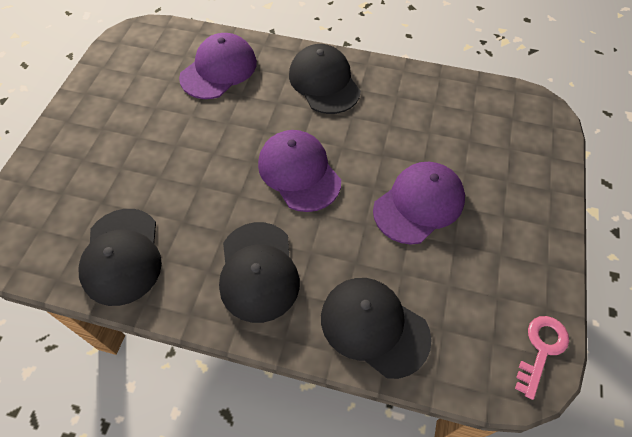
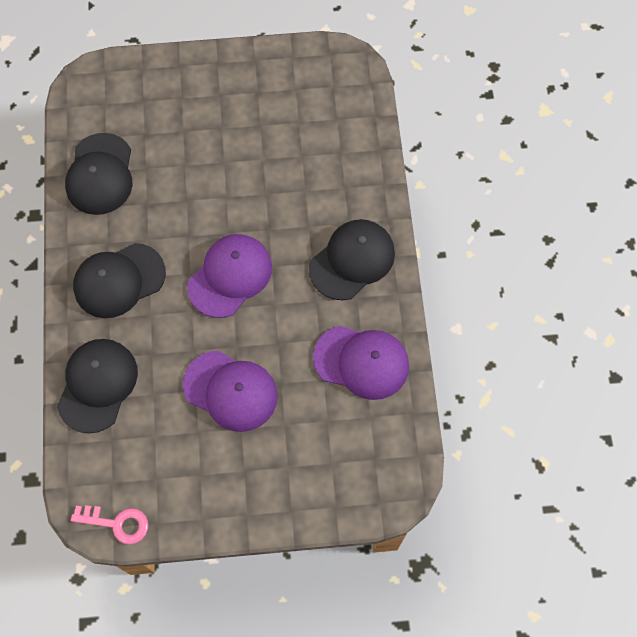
camera: 70 degrees right, 10 degrees up
(122, 256) = (100, 174): black cap -> black cap turned 60 degrees counterclockwise
(219, 70) = (330, 158): purple cap -> purple cap (361, 362)

